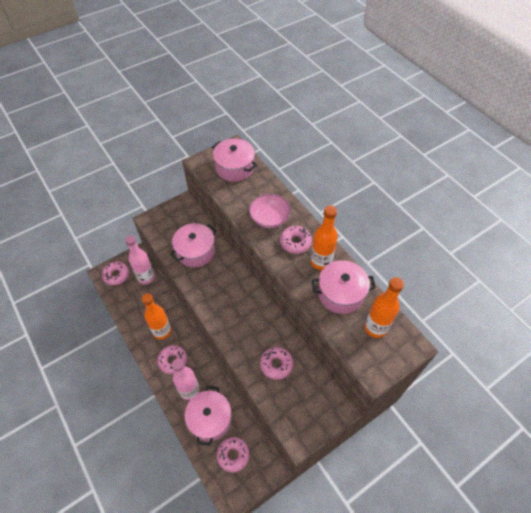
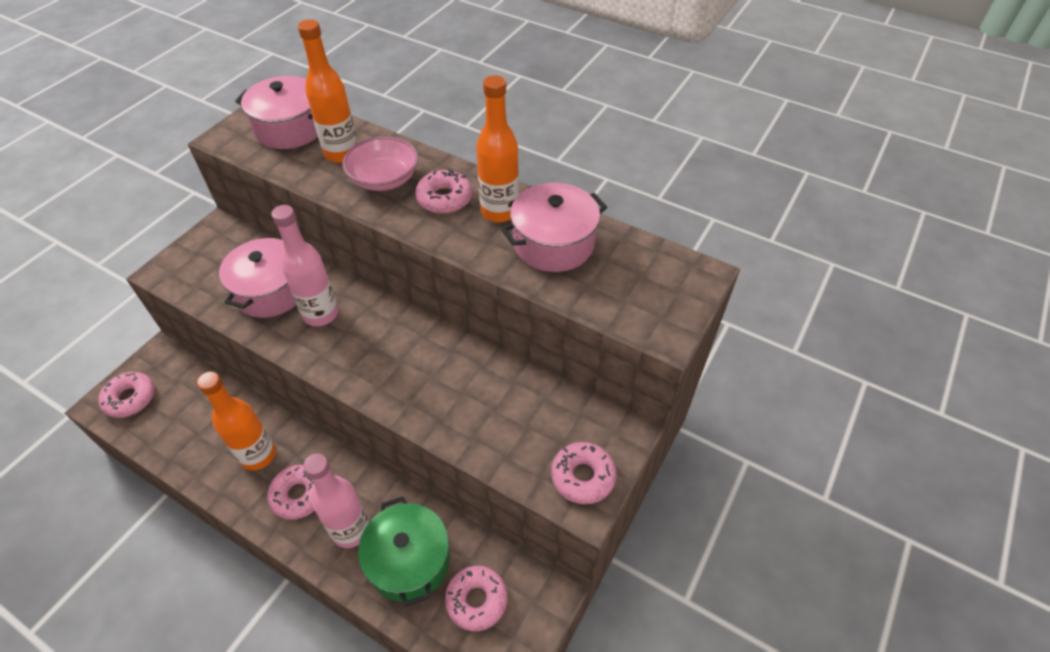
camera: 25 degrees left, 5 degrees down
(146, 277) = (191, 381): pink bottle -> pink bottle (321, 314)
(210, 419) = (409, 560): pink pot -> green pot
(276, 364) = (491, 407): pink donut -> pink donut (583, 477)
(375, 327) = (632, 270): orange bottle -> orange bottle (341, 153)

